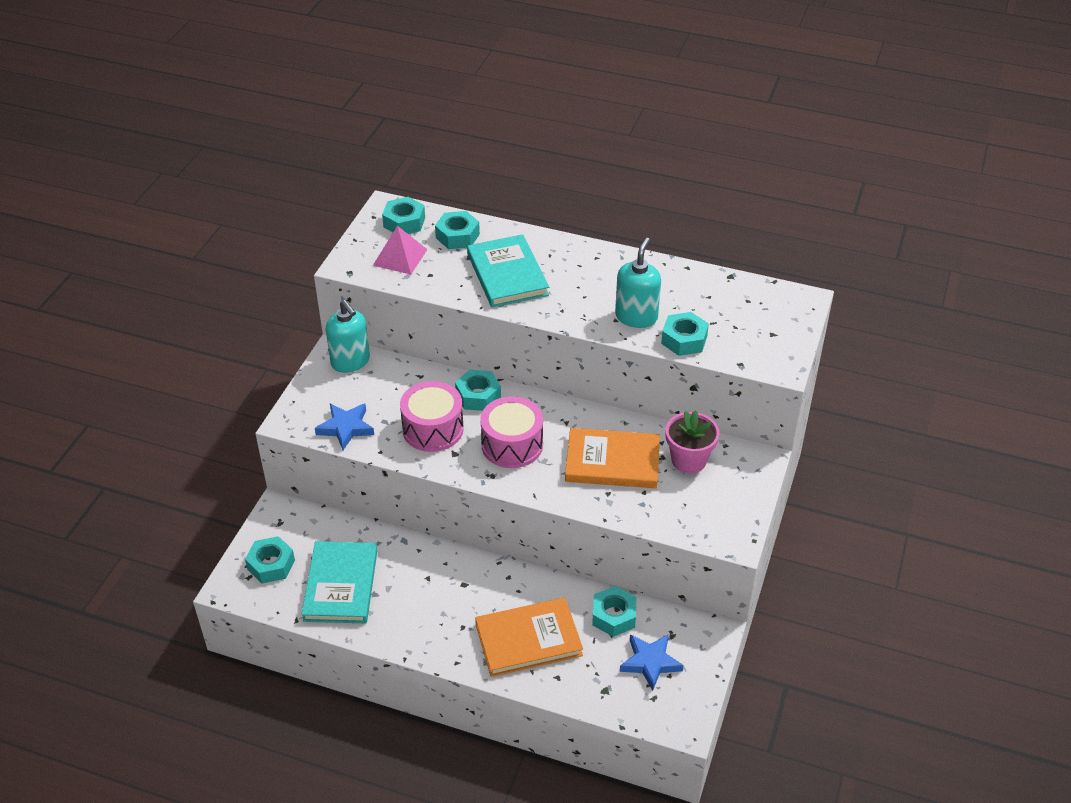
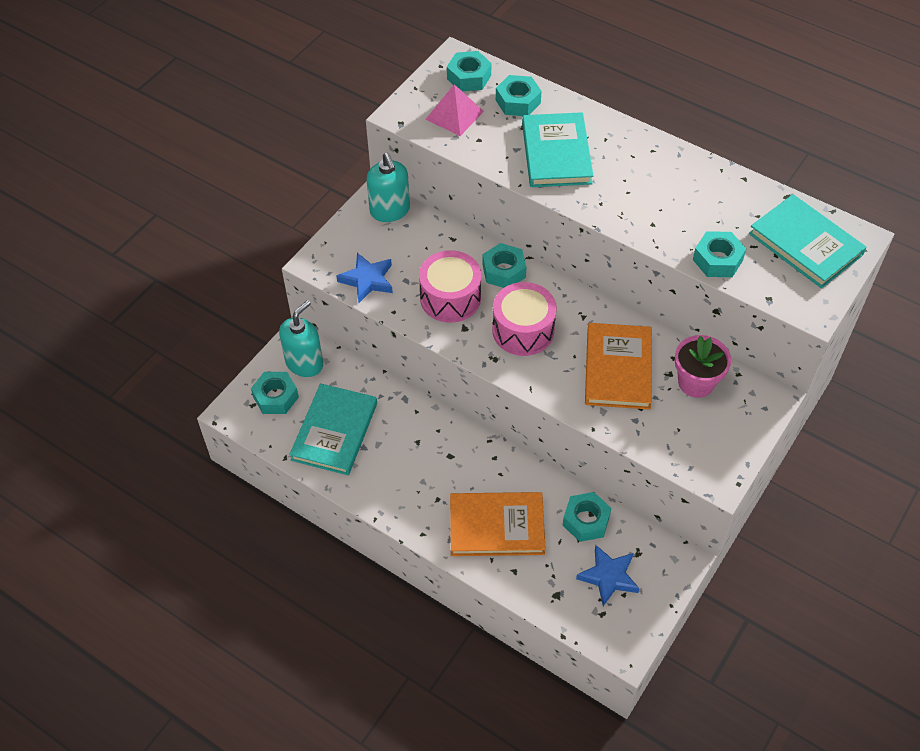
camera: 15 degrees right, 10 degrees up
(612, 462) = (618, 368): orange book -> orange book turned 75 degrees clockwise
(636, 317) = (675, 225): turquoise soap dispenser -> turquoise soap dispenser (304, 363)
(758, 313) = (805, 244): none -> turquoise book

